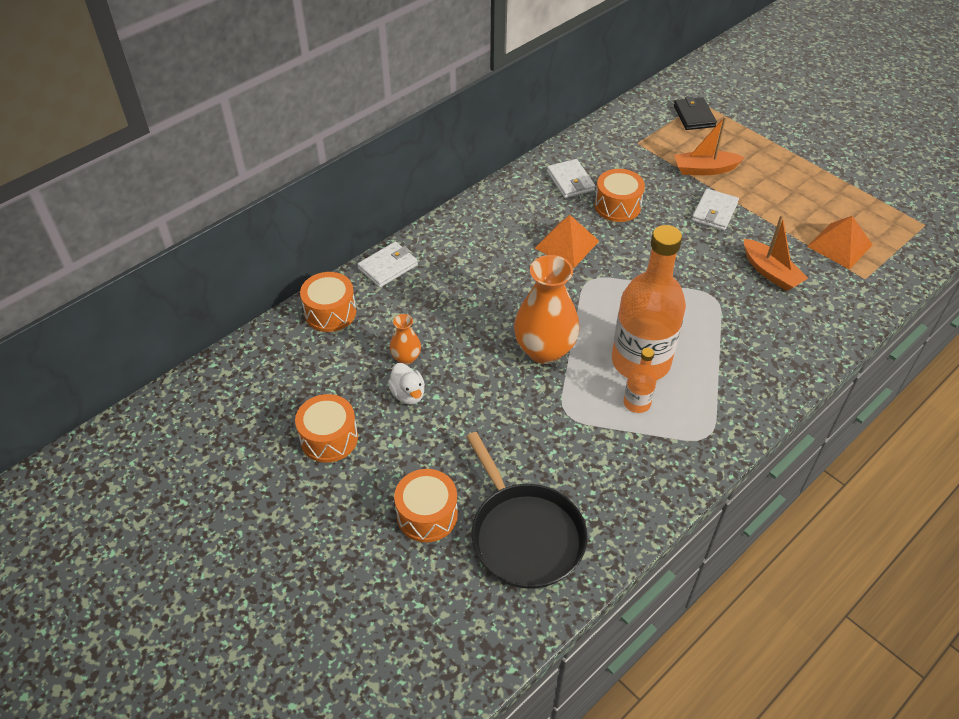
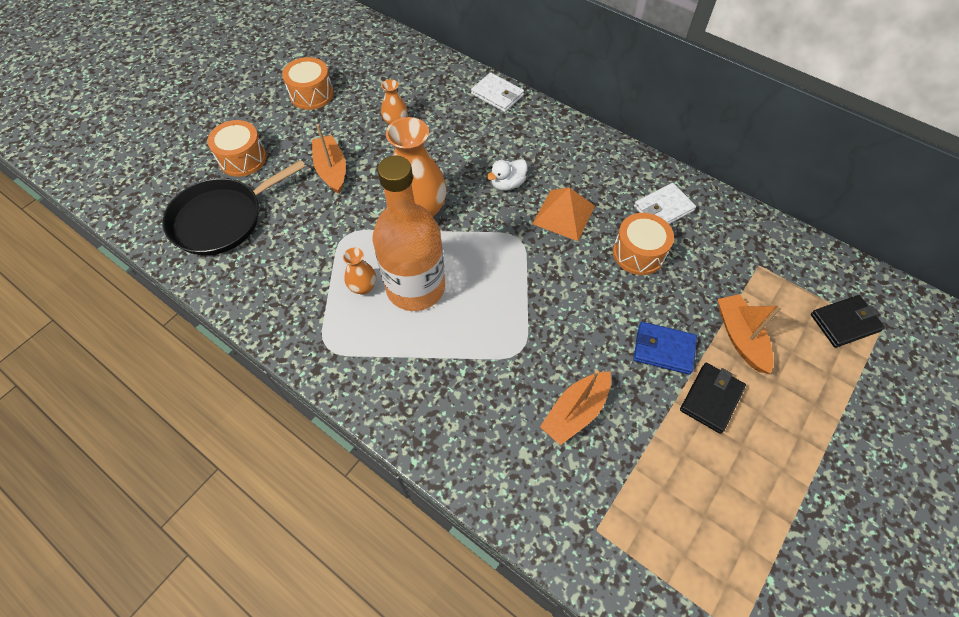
camera: 80 degrees right, 10 degrees up
(330, 312) = (437, 71): orange drum -> none
(408, 394) = (358, 130): white duck -> white duck (507, 184)
(468, 422) = (332, 170): none -> orange boat
(637, 403) = (363, 287): orange bottle -> orange vase
(714, 212) = (663, 349): white wallet -> blue wallet
(757, 197) = (711, 399): none -> black wallet
(840, 245) = (651, 500): orange pyramid -> none

